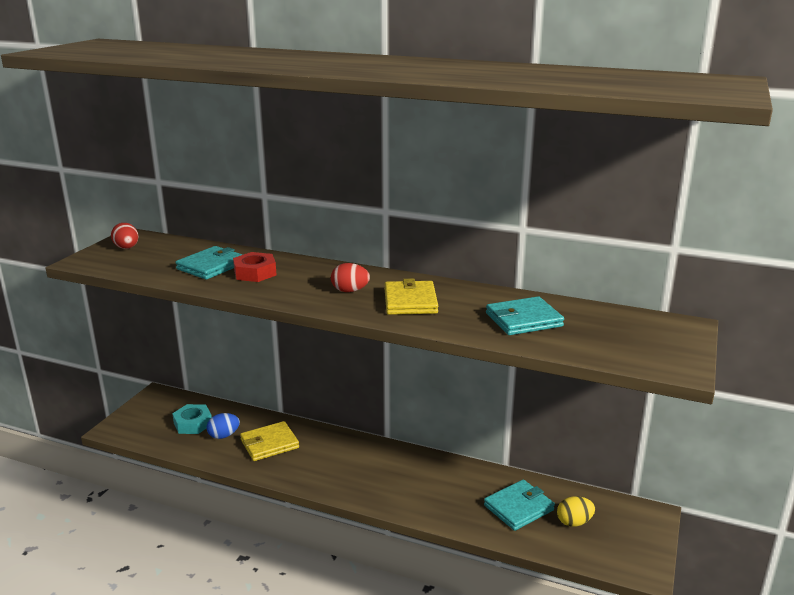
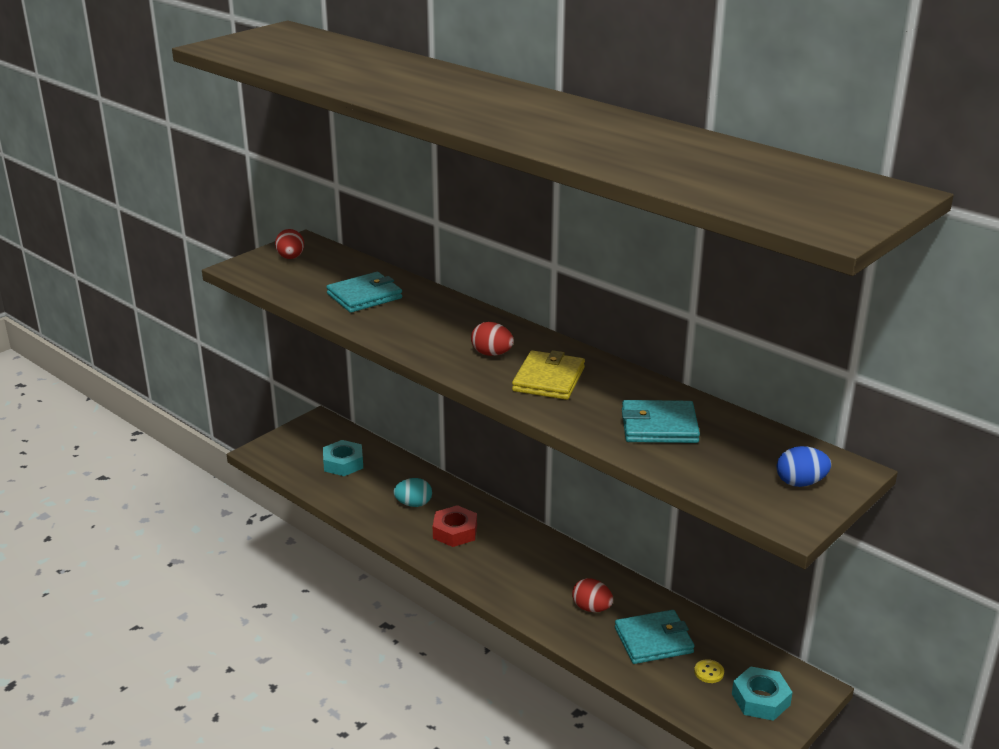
camera: 20 degrees right, 5 degrees up
(224, 435) = (369, 484): blue egg -> blue egg (800, 483)
(255, 273) = (405, 313): red nut -> red nut (455, 531)
(269, 444) = (413, 504): yellow wallet -> turquoise egg
(457, 494) = (591, 608): none -> red egg
(574, 522) = (709, 672): yellow egg -> yellow button
(624, 533) = (760, 699): none -> turquoise nut

